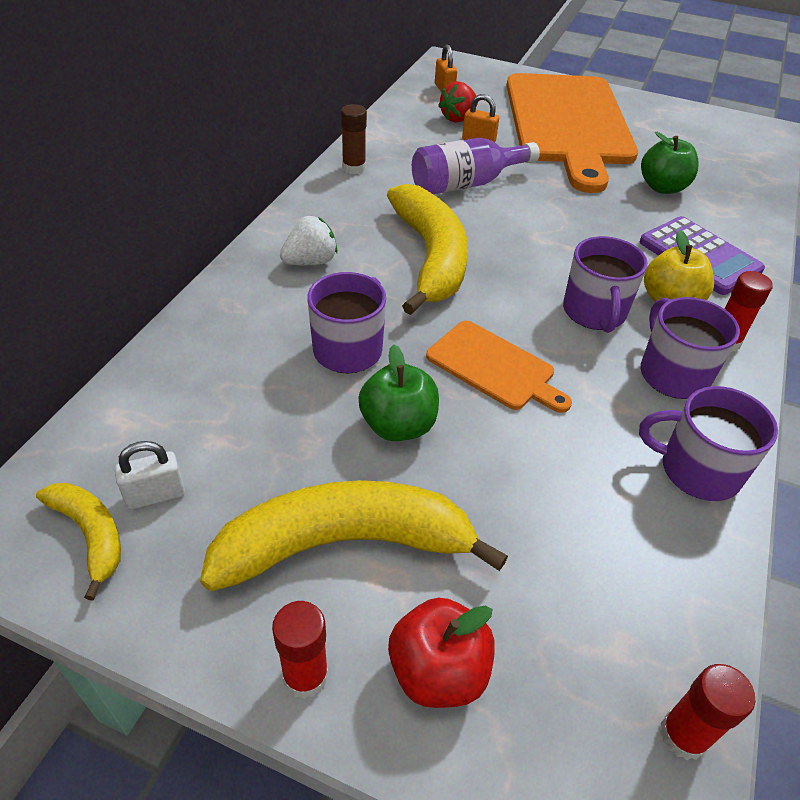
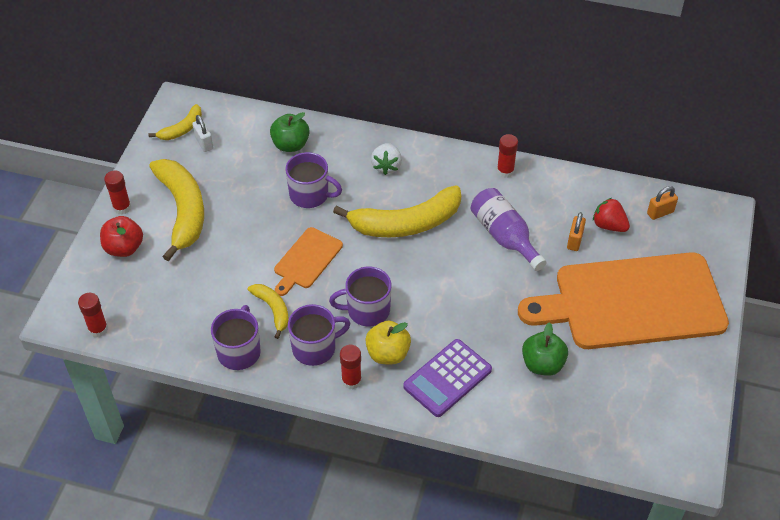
camera: 85 degrees right, 5 degrees up
(310, 262) = (386, 166): white strawberry -> white strawberry turned 45 degrees clockwise
(354, 168) = (505, 171): brown glue stick -> red glue stick
(398, 425) = (256, 222): green apple -> green apple (290, 145)
(601, 418) = (273, 310): none -> yellow banana

